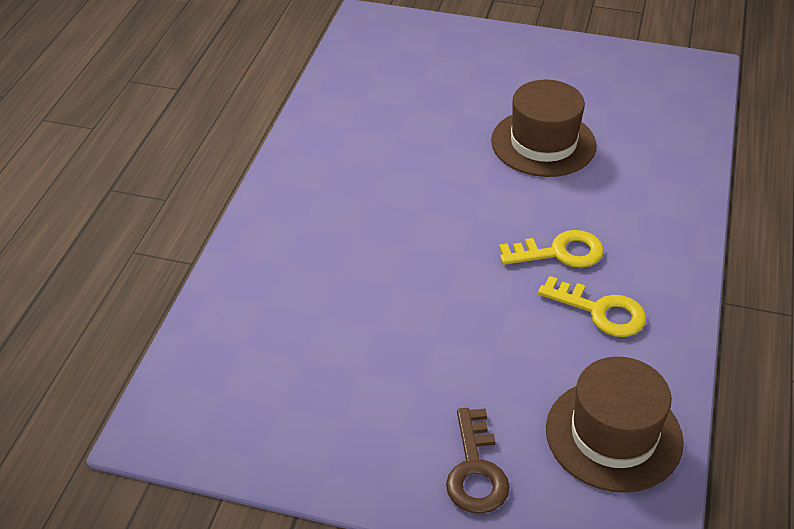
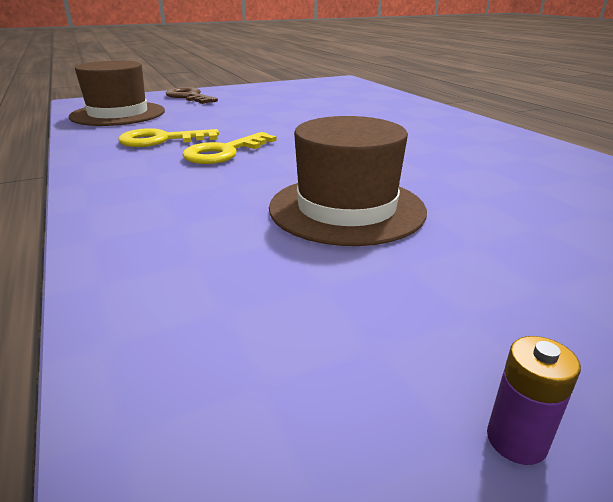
camera: 140 degrees right, 15 degrees down
(605, 48) = (516, 440): none -> purple battery

